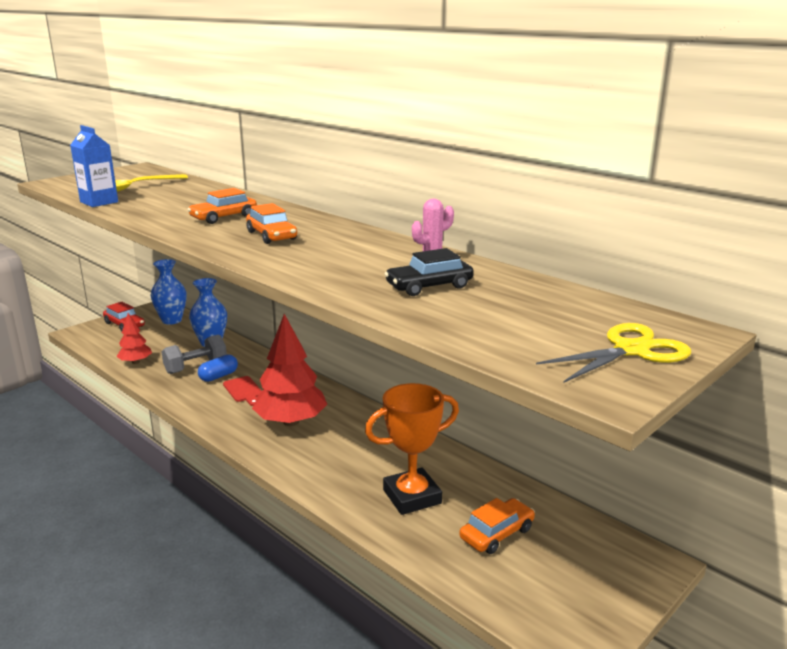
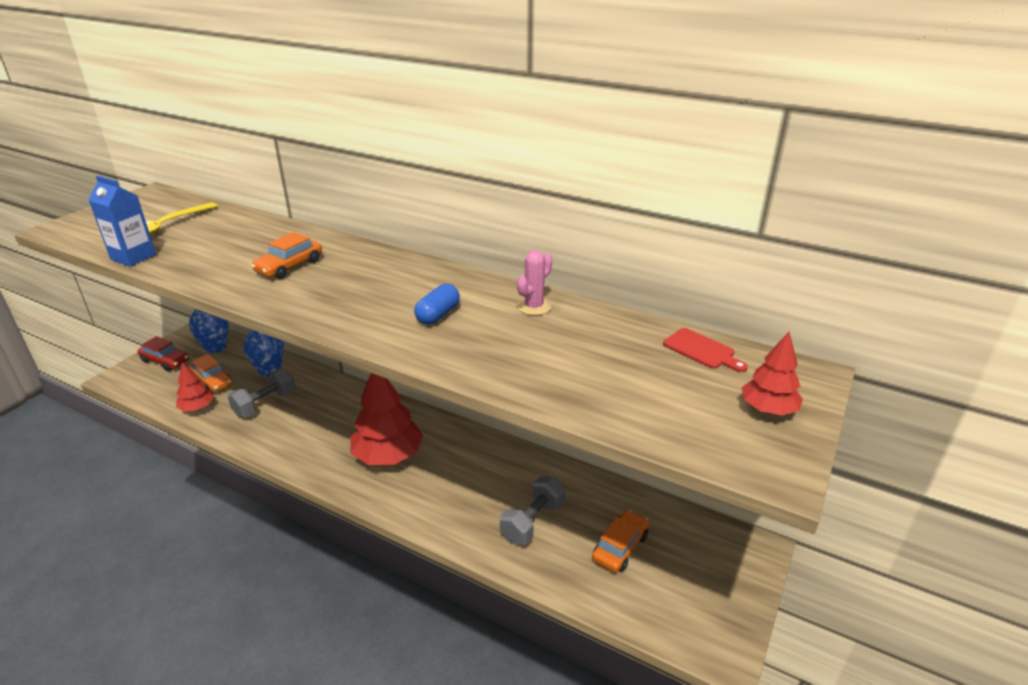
camera: 15 degrees left, 10 degrees up
(218, 376) = (294, 412): blue capsule -> blue capsule (438, 315)
(244, 390) = (326, 425): red cutting board -> red cutting board (702, 350)
(271, 236) = (355, 290): orange car -> orange car (212, 381)
(412, 497) = (532, 522): orange trophy -> grey dumbbell
(429, 286) = (549, 346): black car -> none
(631, 350) = (768, 409): yellow scissors -> red tree

